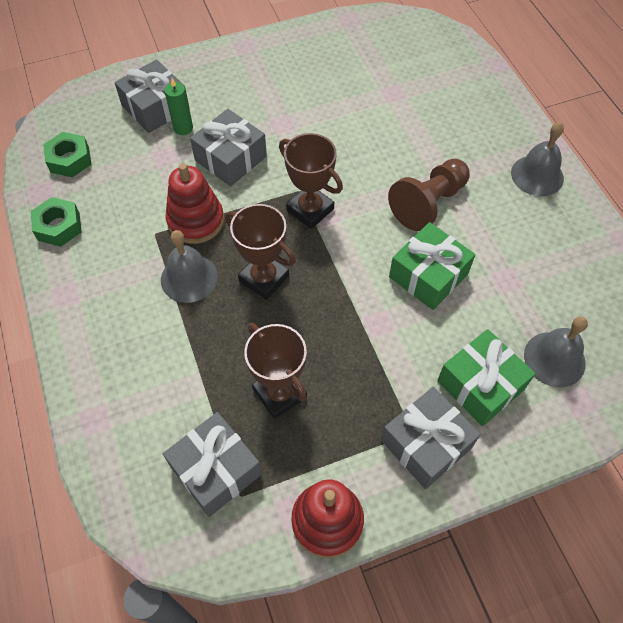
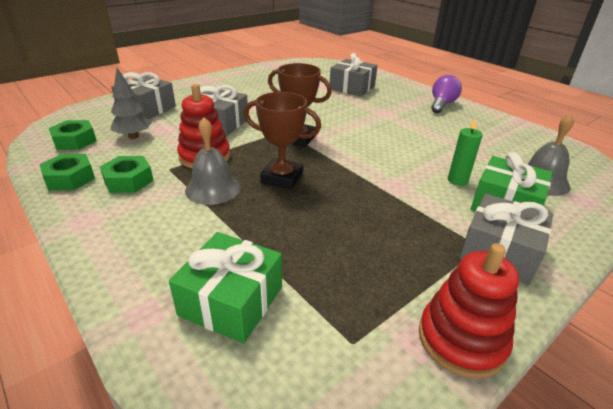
camera: 20 degrees left, 25 degrees down
(112, 244) = (129, 180): none -> green nut
(130, 165) = (133, 136): none -> grey tree
(183, 128) = (174, 115): green candle -> green candle (457, 180)
(215, 470) = (311, 326): grey gift -> grey gift (352, 87)
(279, 393) = (341, 246): brown trophy -> none
(428, 204) = (383, 124): brown pawn -> none
(428, 275) = (412, 156): green gift -> green gift (231, 301)
(537, 175) = (442, 104): grey bell -> purple light bulb

